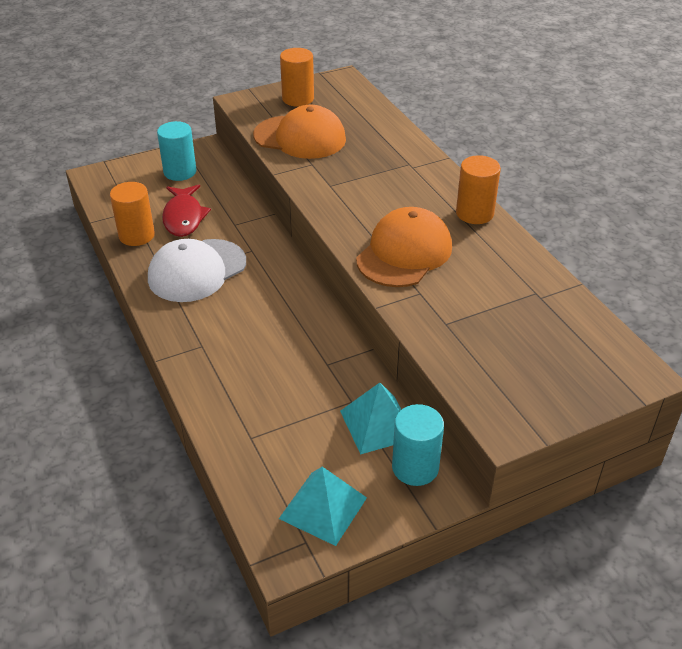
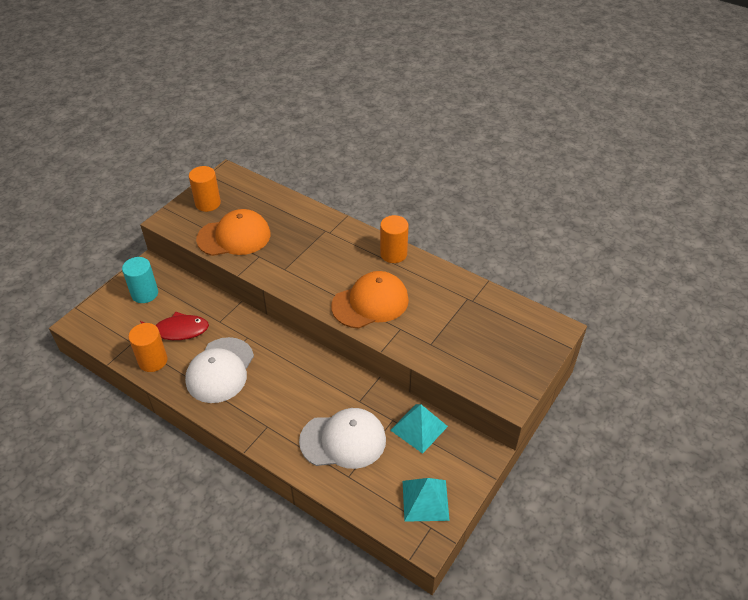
camera: 30 degrees left, 5 degrees up
(184, 217) = (177, 331): red fish -> red fish turned 60 degrees counterclockwise
(275, 397) = (343, 440): none -> white cap
(404, 253) = (370, 303): orange cap -> orange cap turned 60 degrees clockwise
(415, 467) = (459, 446): turquoise cylinder -> none

